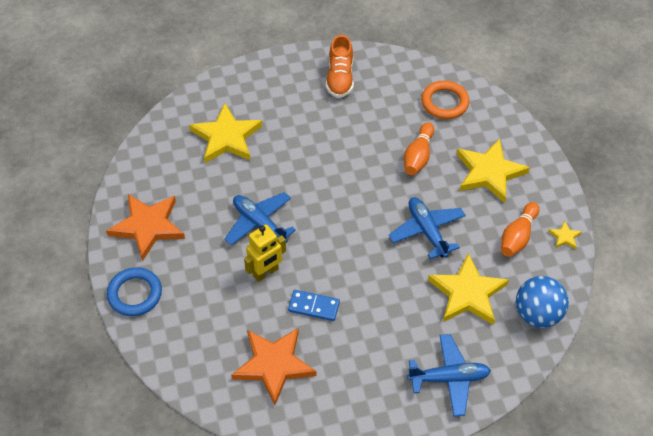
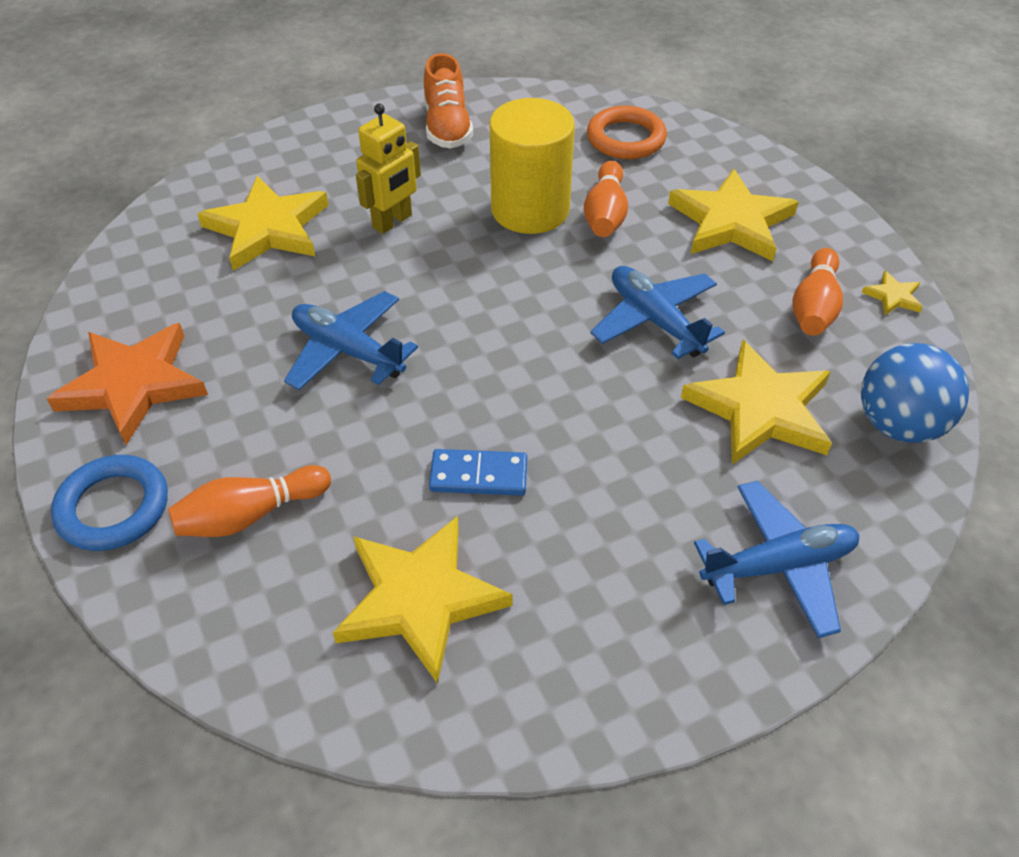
camera: 10 degrees left, 5 degrees down
(199, 309) = (250, 515): none -> orange bowling pin
(266, 272) = (373, 430): yellow robot -> yellow robot (392, 221)
(273, 365) = (419, 599): orange star -> yellow star
(376, 146) = (530, 209): none -> yellow cylinder

